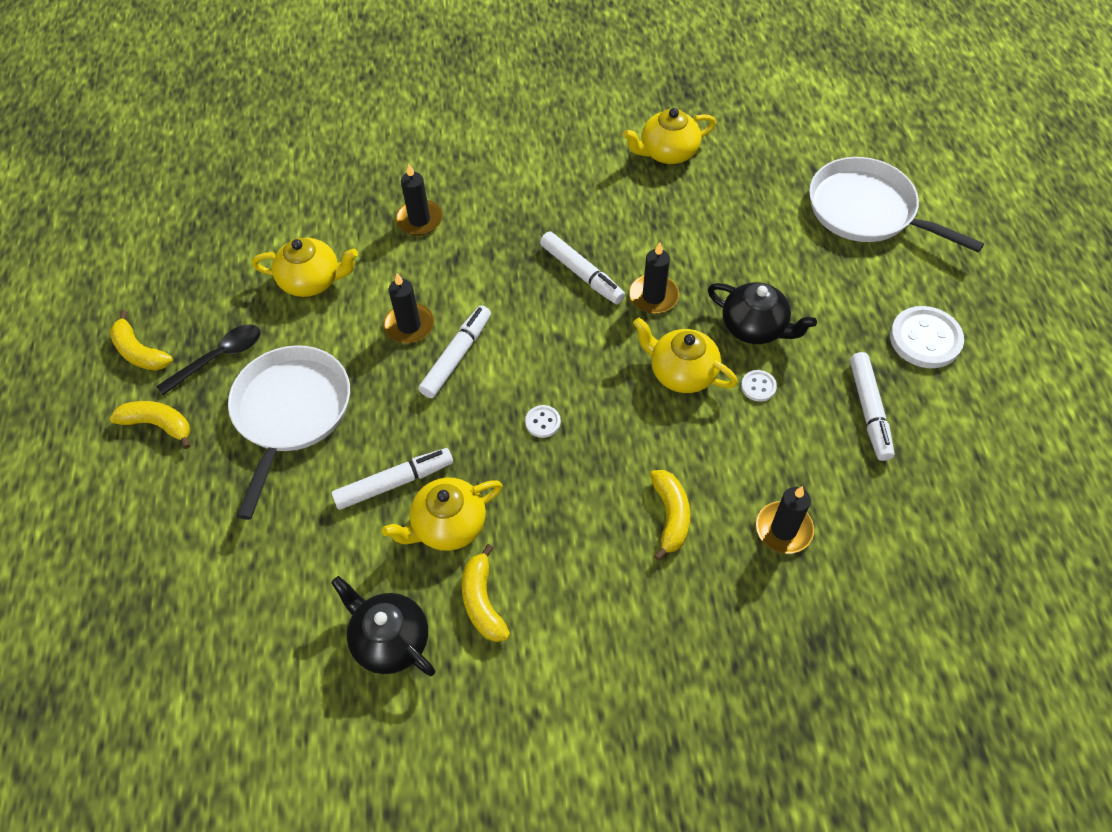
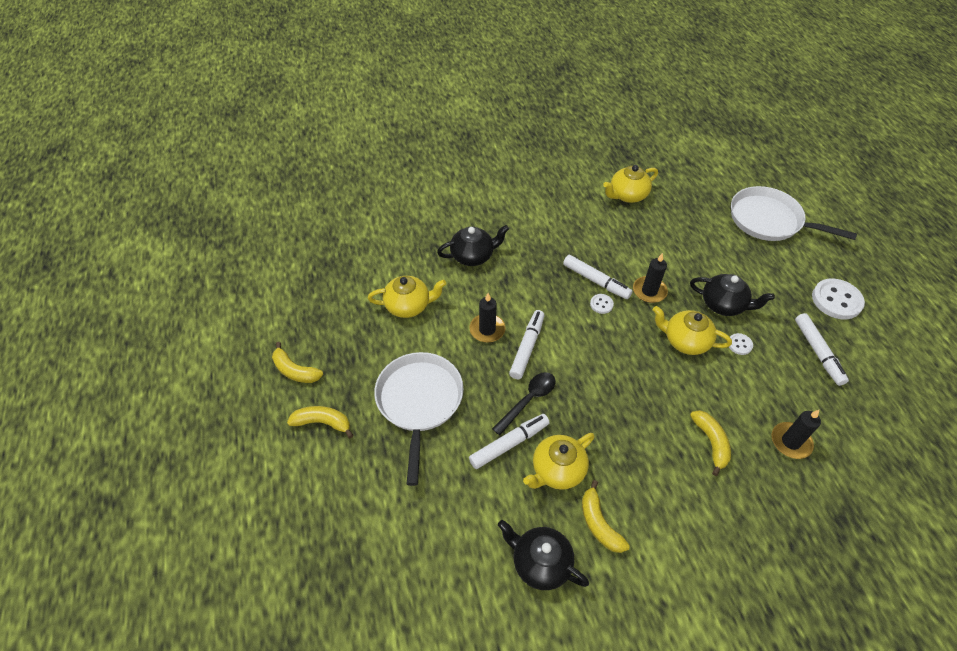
camera: 10 degrees left, 5 degrees down
(219, 357) = (356, 368): black spoon -> black spoon (528, 400)
(419, 220) = (473, 256): black candle -> black teapot
(543, 422) = (601, 387): white button -> white button (601, 304)

